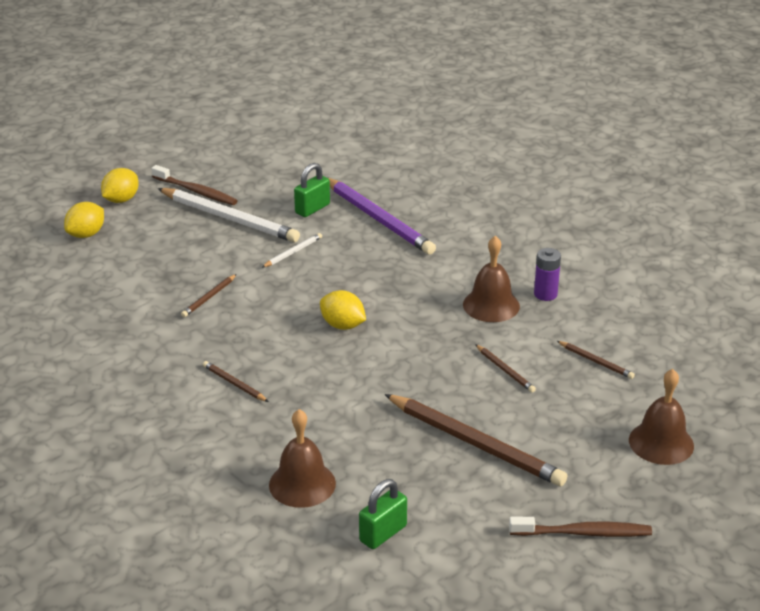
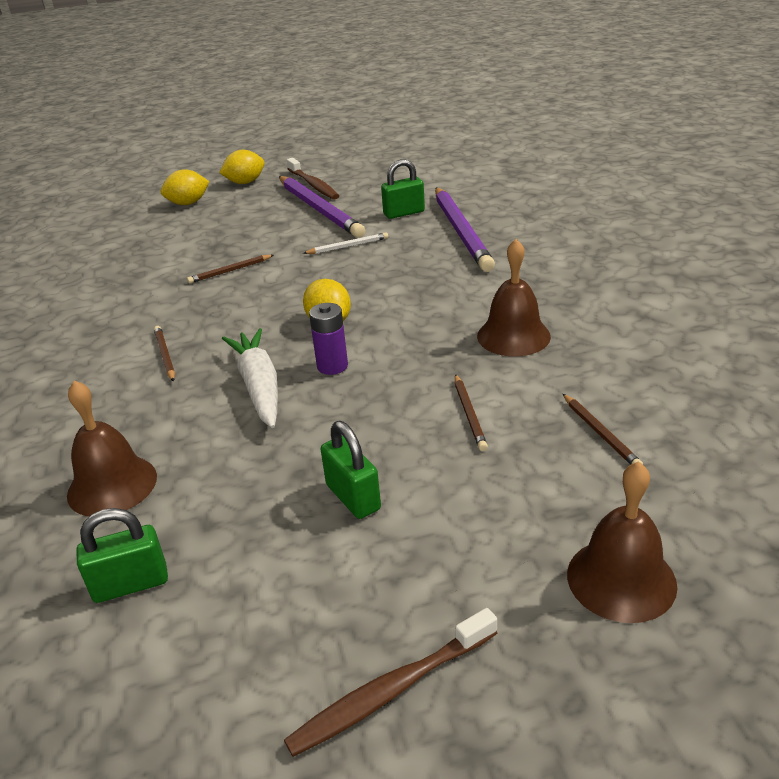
camera: 30 degrees right, 0 degrees up
(229, 218) = (319, 209): white pencil -> purple pencil
(337, 388) = (259, 386): none -> white carrot
(475, 443) = (353, 497): brown pencil -> green padlock
(545, 294) = (591, 337): purple battery -> purple battery (332, 366)
(583, 533) = (391, 691): brown toothbrush -> brown toothbrush turned 120 degrees clockwise

